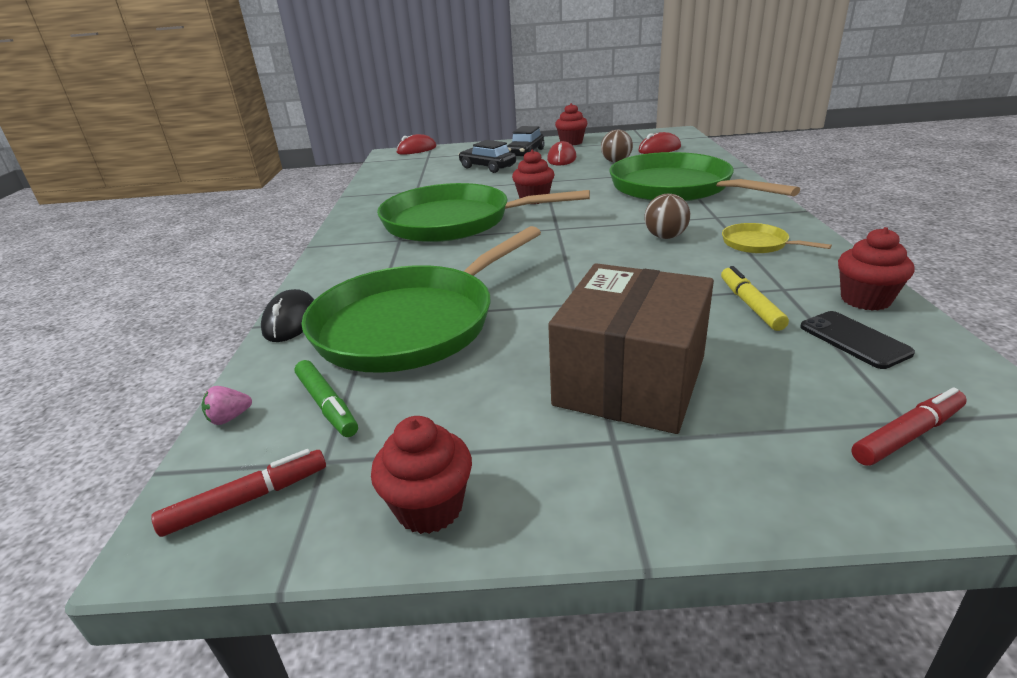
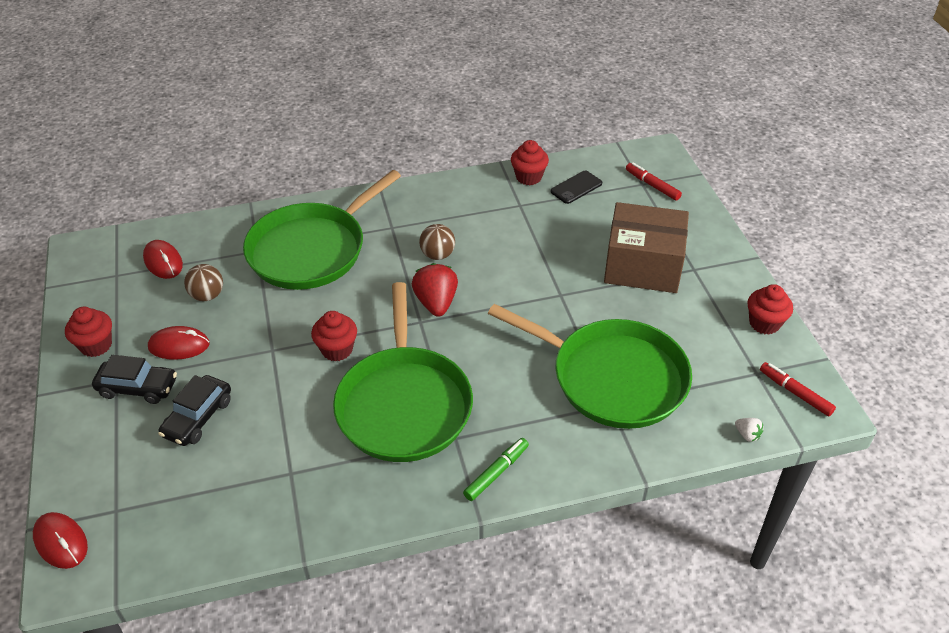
camera: 105 degrees left, 15 degrees up
(229, 418) = (747, 435): pink strawberry -> white strawberry
(291, 321) = (630, 457): black mouse -> none
(327, 405) = (715, 390): green marker -> green marker (496, 473)
(583, 235) = (436, 303): none -> red strawberry
(750, 305) = (545, 219): yellow marker -> none
(758, 244) = (448, 210): yellow pan -> none

